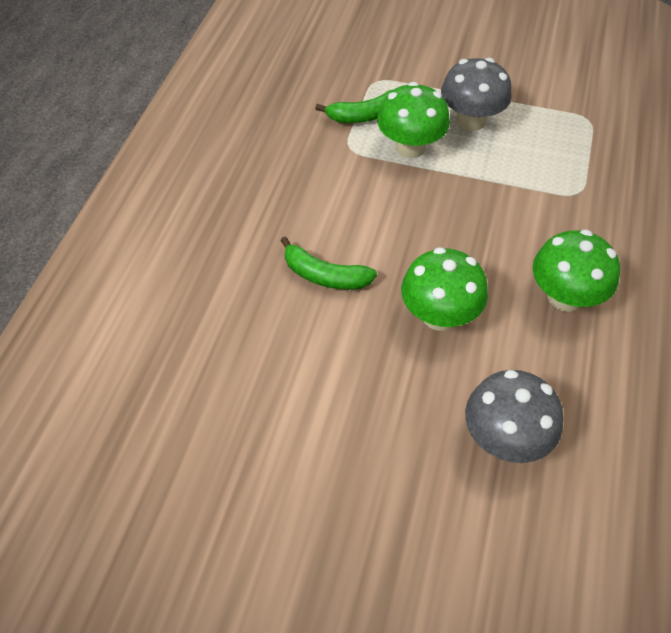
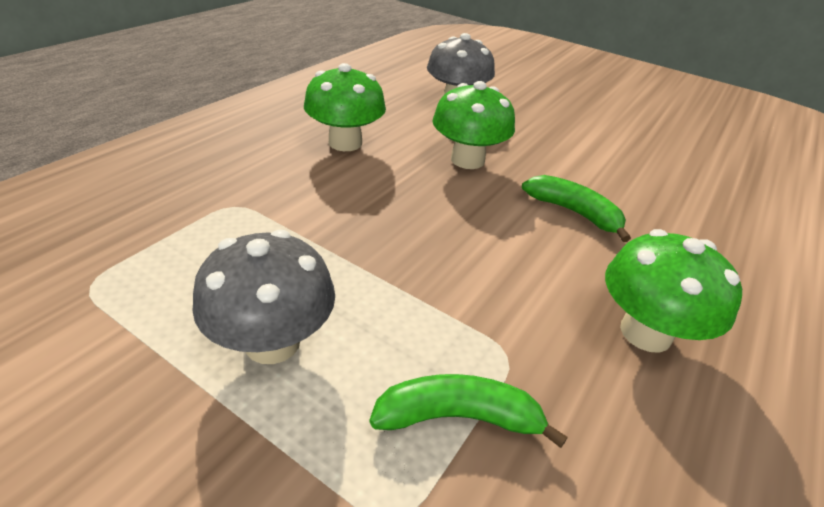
camera: 165 degrees left, 15 degrees down
(410, 147) = (406, 325): green mushroom -> green mushroom (645, 332)

